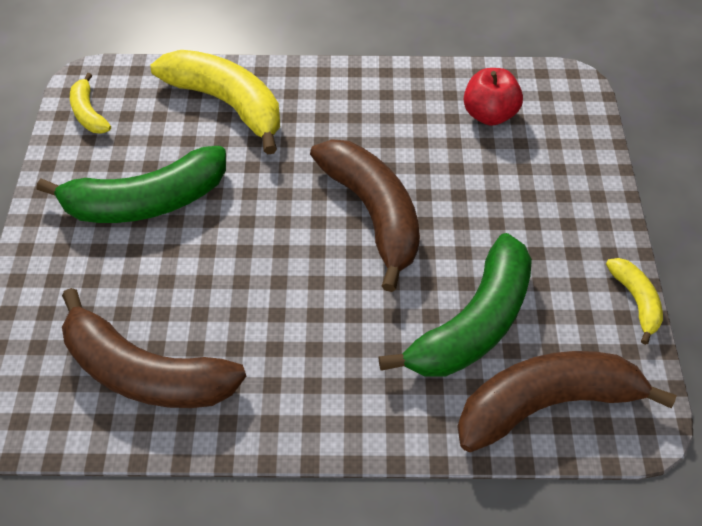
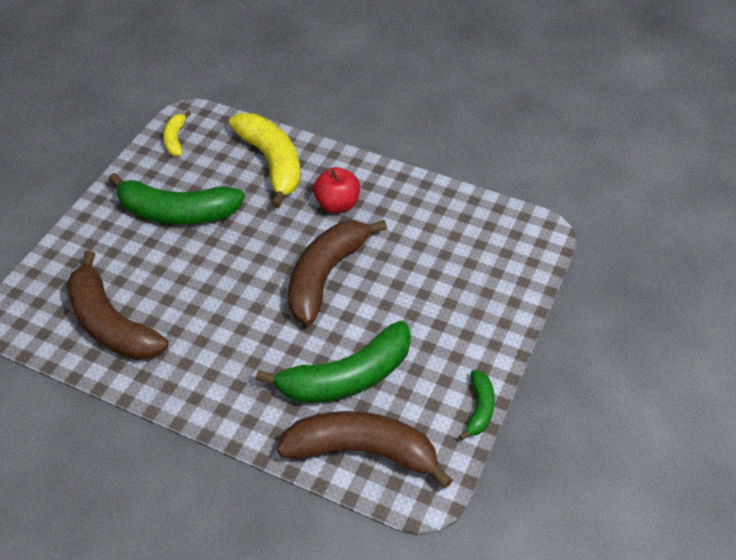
camera: 25 degrees right, 5 degrees down
(373, 213) = (326, 275): brown banana -> brown banana turned 150 degrees counterclockwise
(489, 114) = (460, 234): red apple -> red apple (337, 204)
(635, 301) = (479, 408): yellow banana -> green banana

